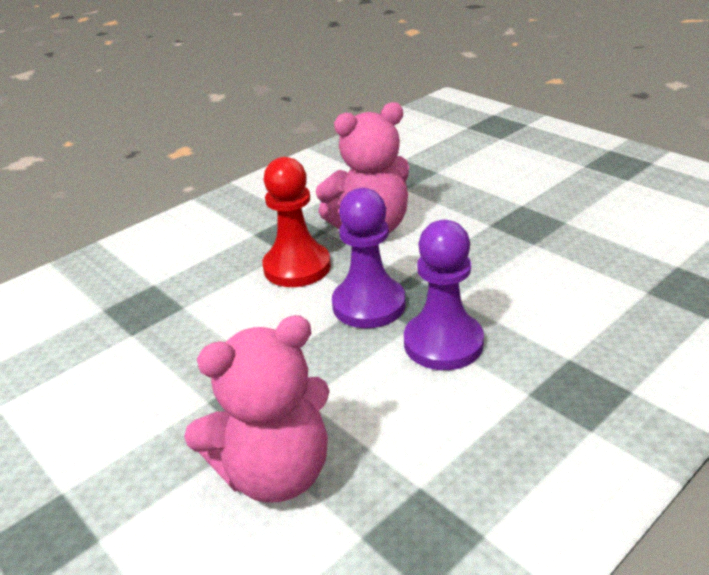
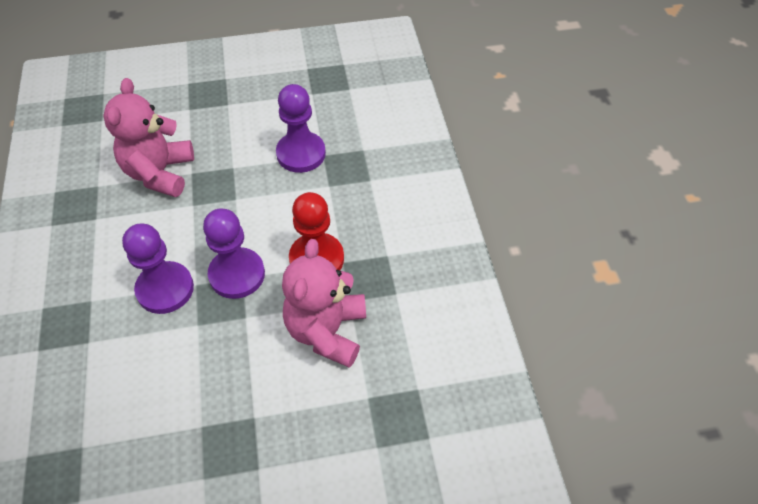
camera: 120 degrees right, 20 degrees up
(140, 352) = (301, 154): none -> purple pawn

